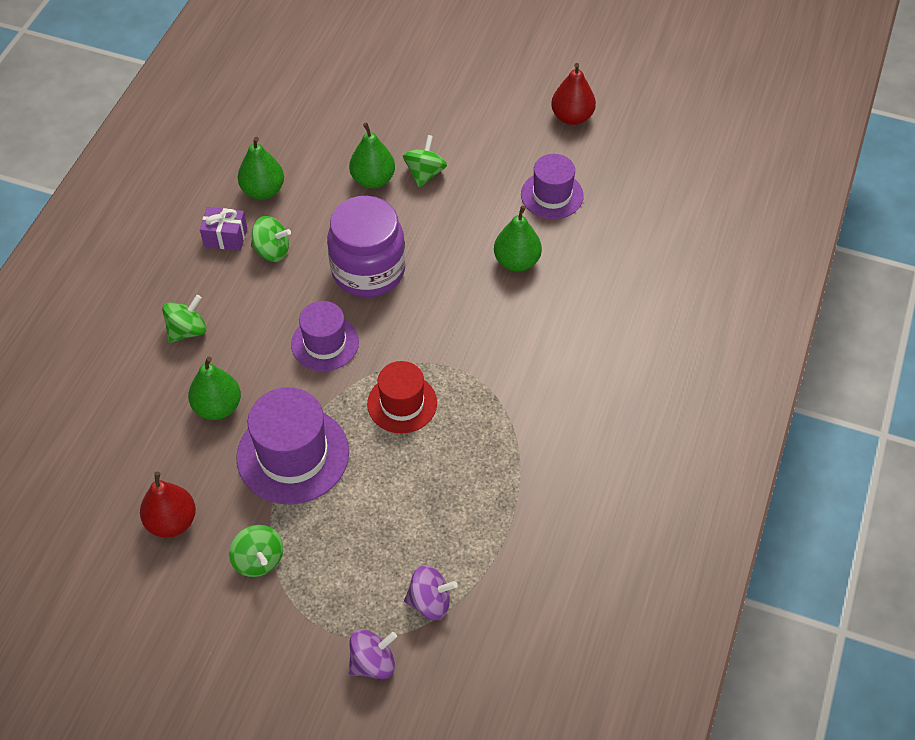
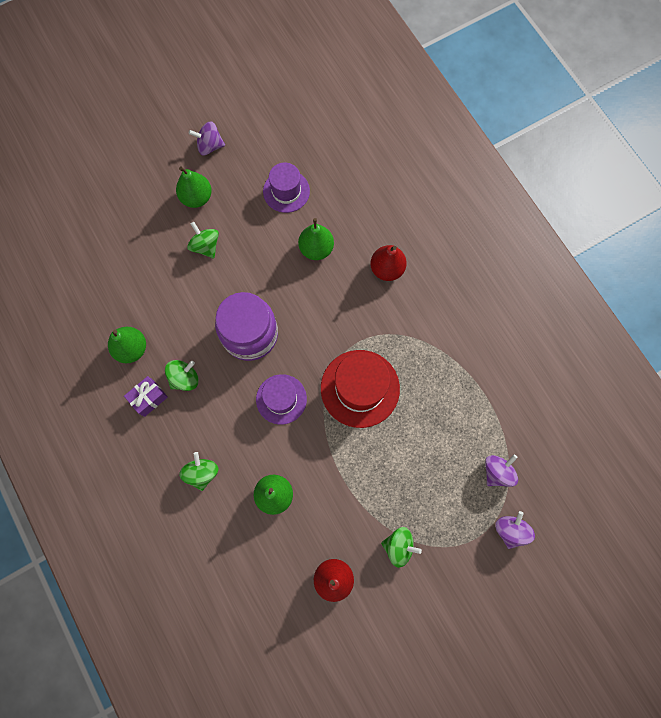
camera: 50 degrees left, 20 degrees up
(293, 455) = (344, 475): purple hat -> none
(373, 179) = (183, 279): green pear -> green pear (196, 197)
(402, 403) = (360, 388): red hat -> red hat, size x1.57
(532, 105) = (210, 146): none -> purple spinning top
(572, 117) = (239, 132): red pear -> red pear (387, 269)

